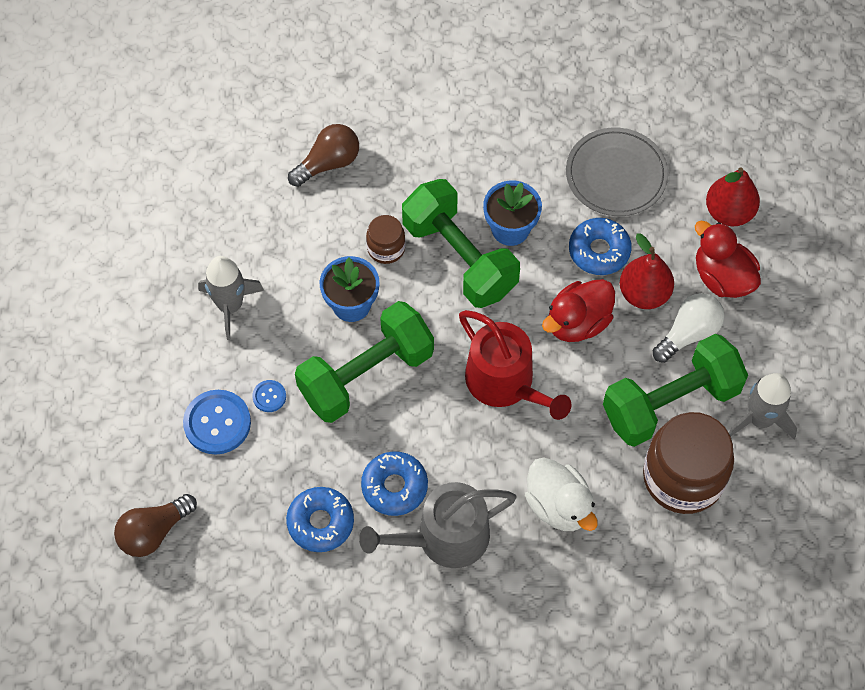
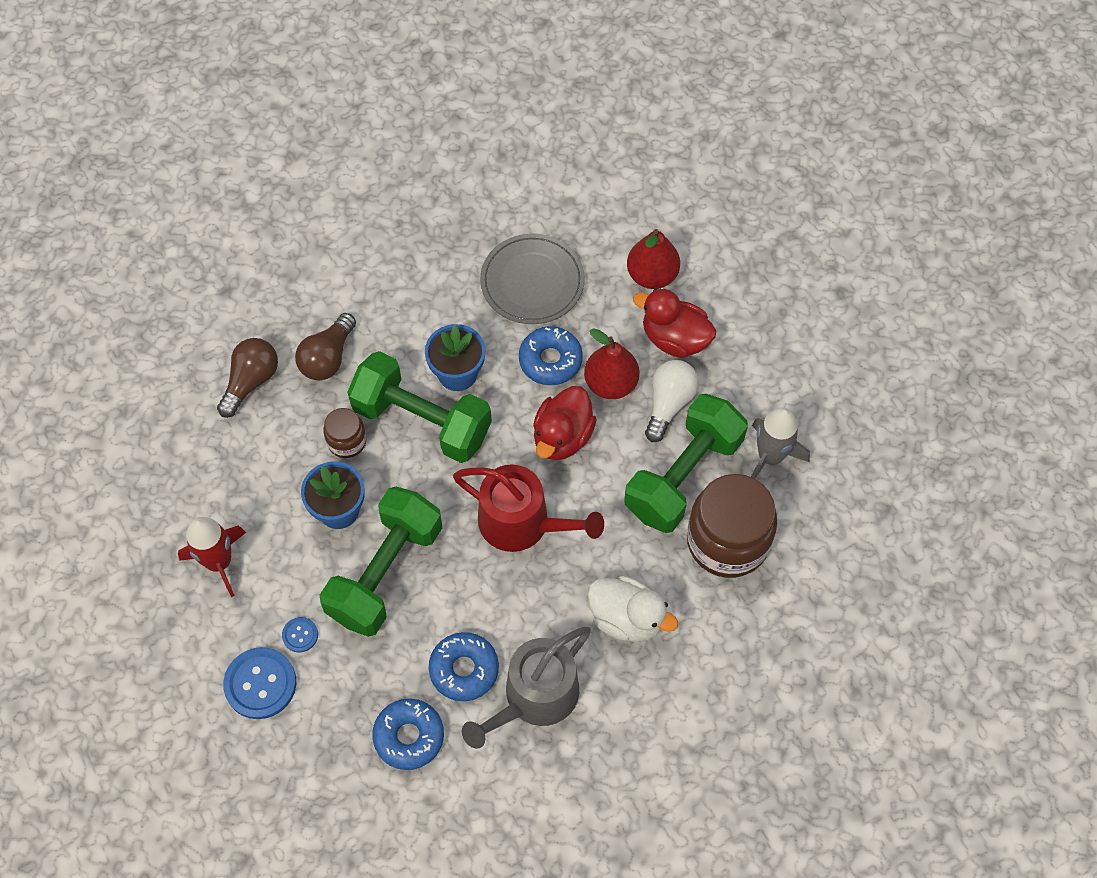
camera: 25 degrees left, 0 degrees up
(154, 532) = (247, 821): brown light bulb -> brown light bulb (327, 357)
(230, 306) = (219, 562): grey rocket -> red rocket

